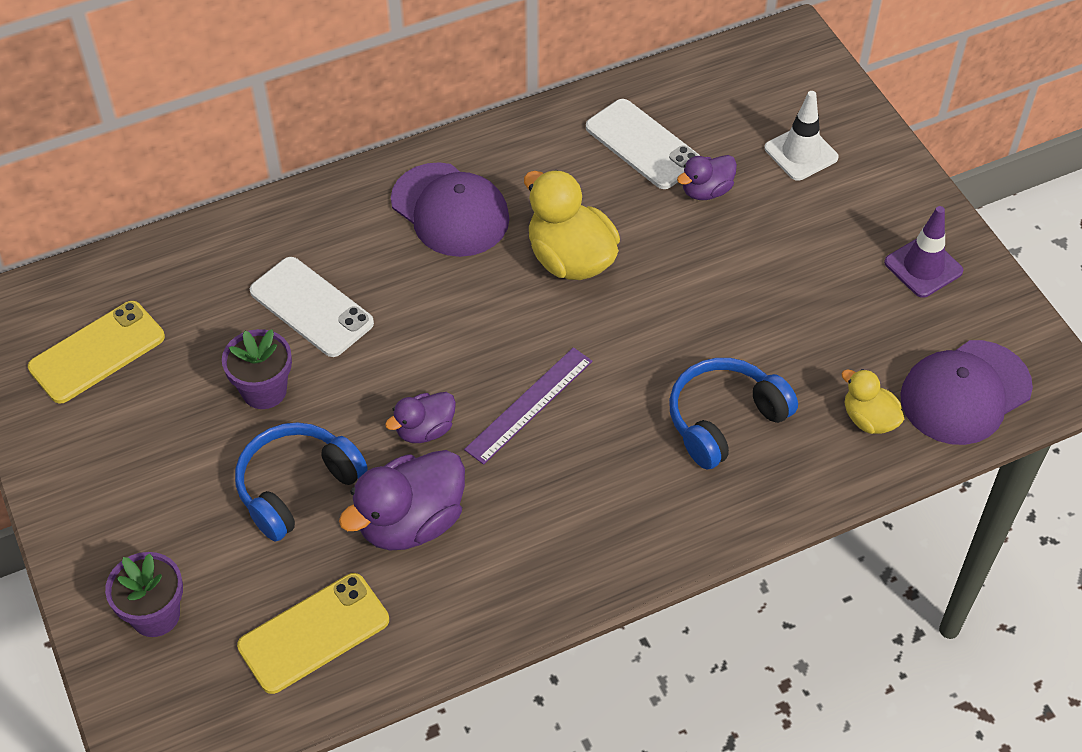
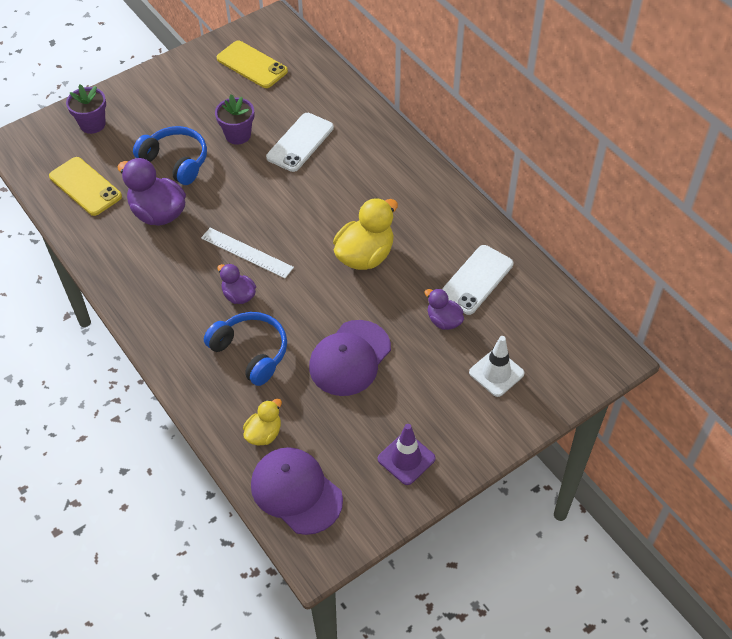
camera: 80 degrees right, 0 degrees up
(425, 430) = (221, 208): purple duck -> purple duck (239, 295)
(450, 210) = (390, 190): purple cap -> purple cap (350, 358)
(529, 405) = (247, 252): purple ruler -> white ruler

